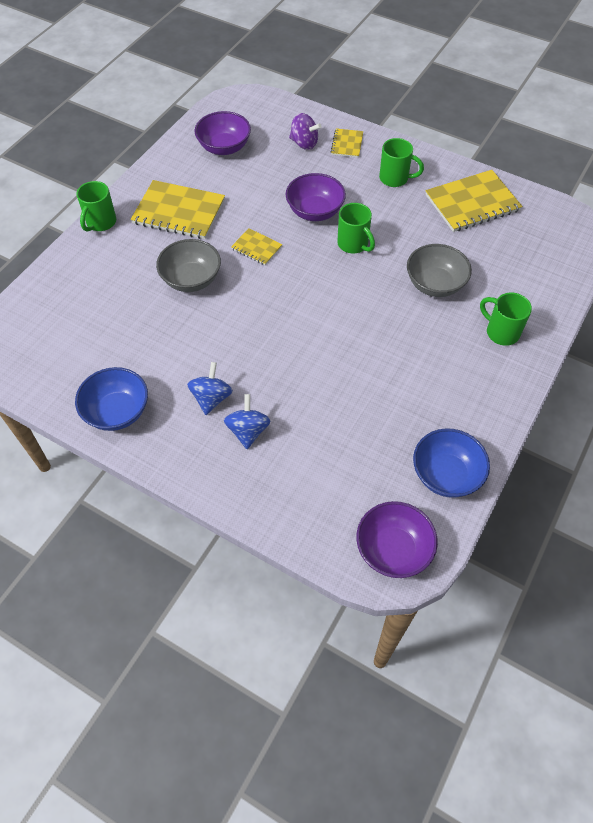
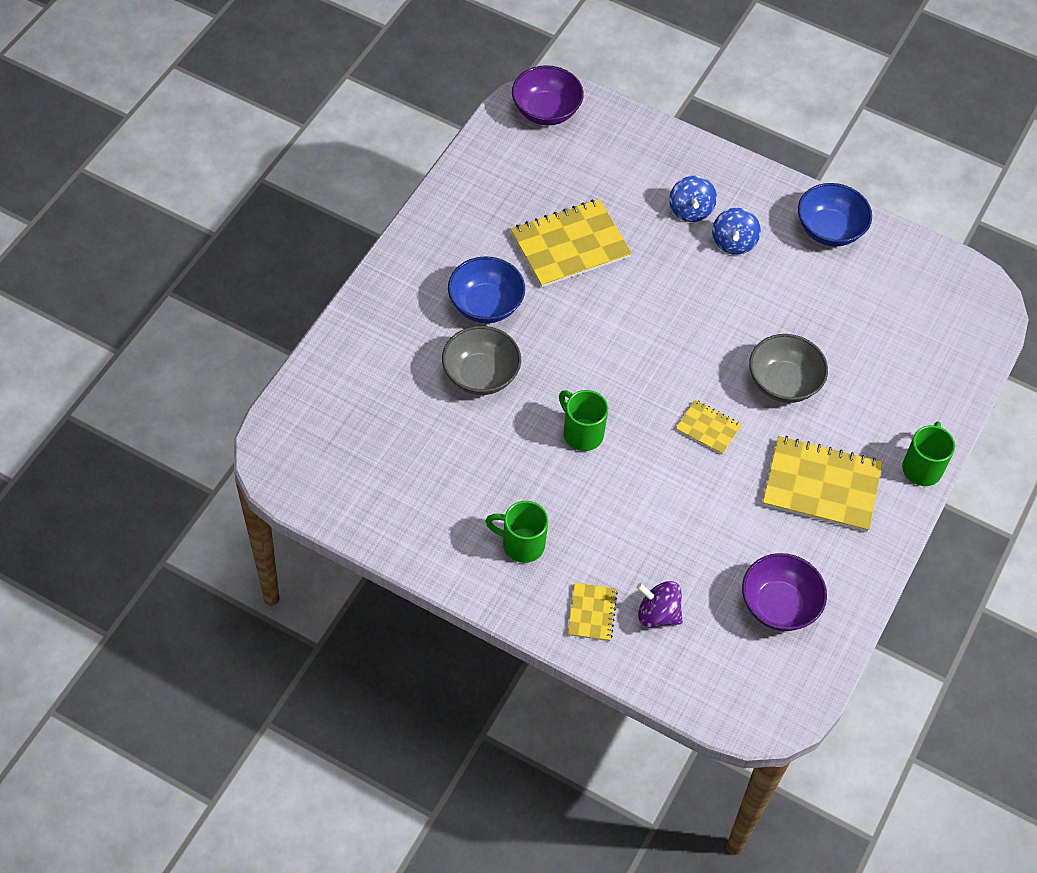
camera: 175 degrees right, 0 degrees up
(315, 211) = (635, 486): purple bowl -> none
(446, 474) = (491, 170): blue bowl -> blue bowl (485, 305)
(472, 203) = (415, 500): yellow notebook -> yellow notebook (570, 245)
(501, 332) = (409, 313): green mug -> none

